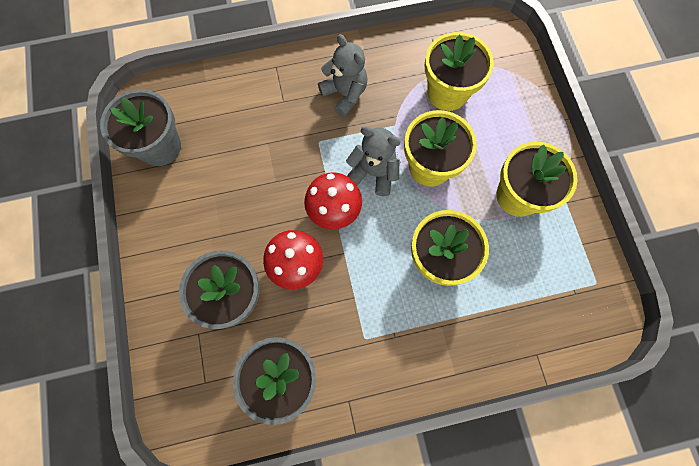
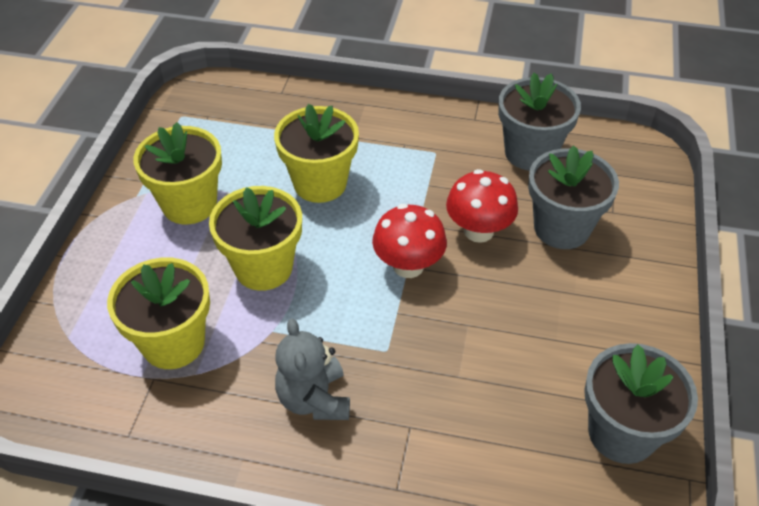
camera: 155 degrees left, 25 degrees down
(373, 173) = (337, 286): grey teddy bear -> none

